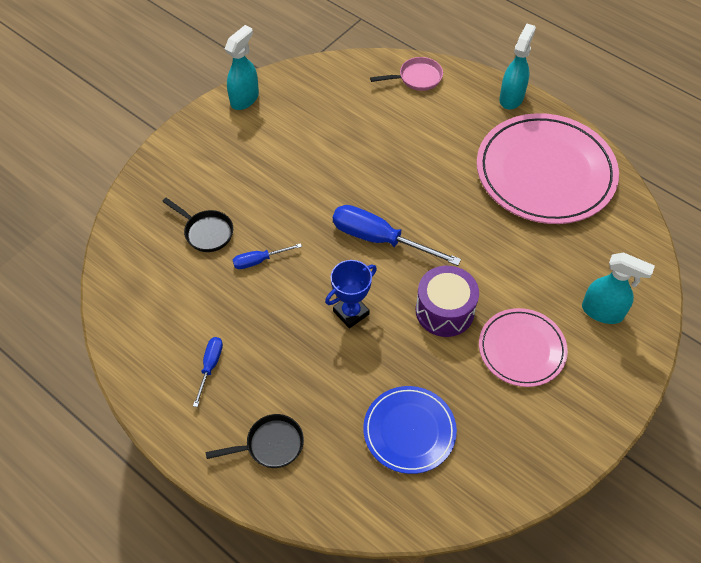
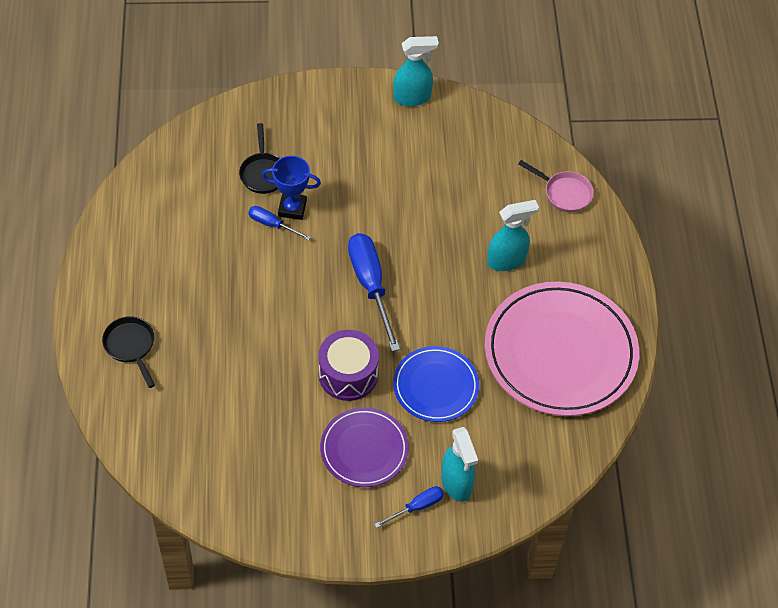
camera: 45 degrees right, 0 degrees up
(210, 366) = (156, 264): blue screwdriver -> blue screwdriver (417, 507)
(270, 445) = (131, 346): black pan -> black pan turned 150 degrees counterclockwise
(351, 313) = (285, 315): blue trophy -> blue trophy (292, 208)
(409, 431) = (222, 423): blue plate -> blue plate (435, 386)
(511, 98) = (618, 274): turquoise spray bottle -> turquoise spray bottle (507, 260)
(521, 349) = (364, 449): pink plate -> purple plate

